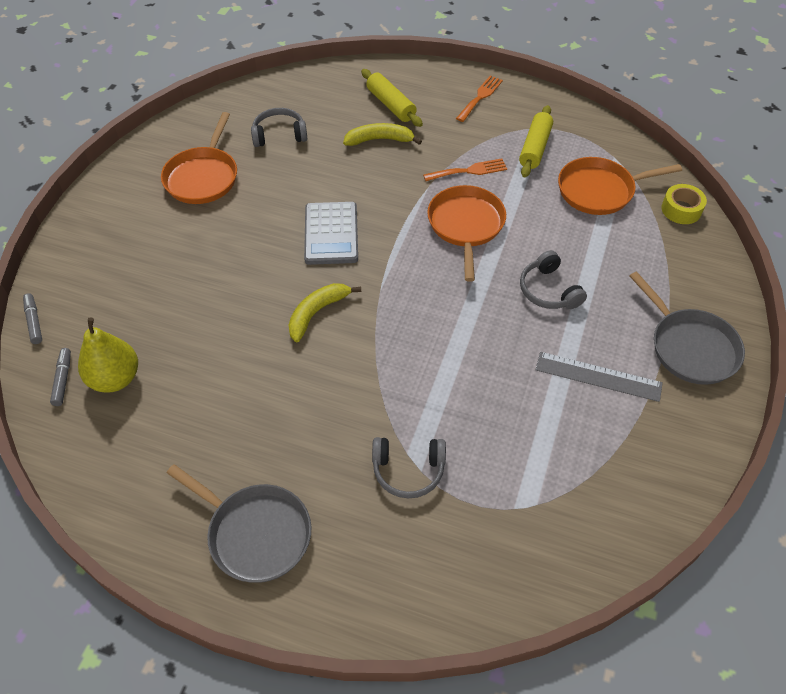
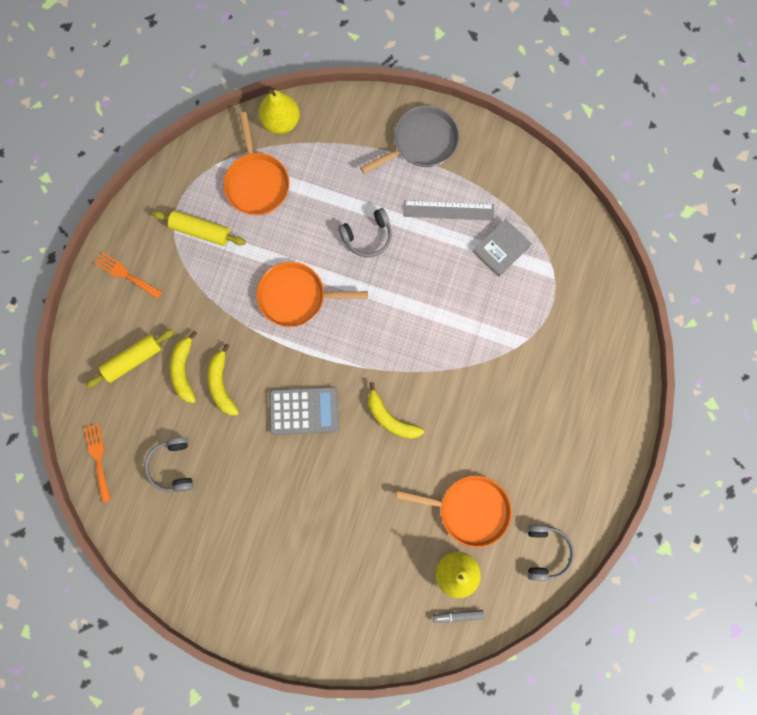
camera: 90 degrees left, 25 degrees up
(34, 321) = (400, 655): grey marker -> none
(203, 177) = (229, 534): orange pan -> orange pan (469, 510)
(255, 533) = (579, 450): grey pan -> none
(363, 168) = (221, 384): none -> yellow banana
(408, 470) = (528, 347): grey headphones -> grey headphones (546, 552)
(469, 171) = (228, 290): orange fork -> orange fork (98, 458)
(551, 439) = (501, 249): none -> grey book
(598, 376) = (448, 210): grey ruler -> grey ruler turned 75 degrees clockwise
(681, 209) = (281, 121): yellow tape -> yellow pear

